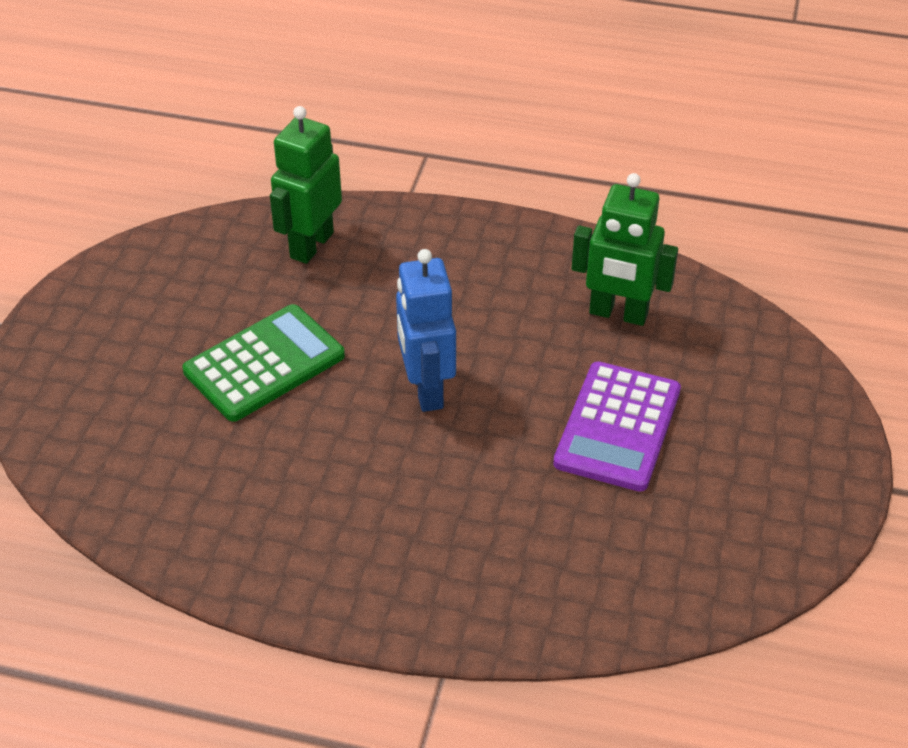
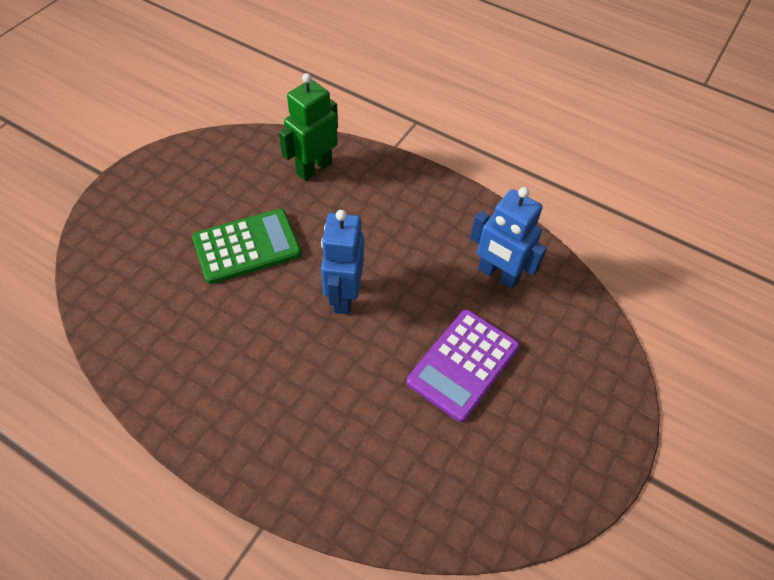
camera: 15 degrees right, 10 degrees up
(618, 314) = (498, 275): green robot -> blue robot

